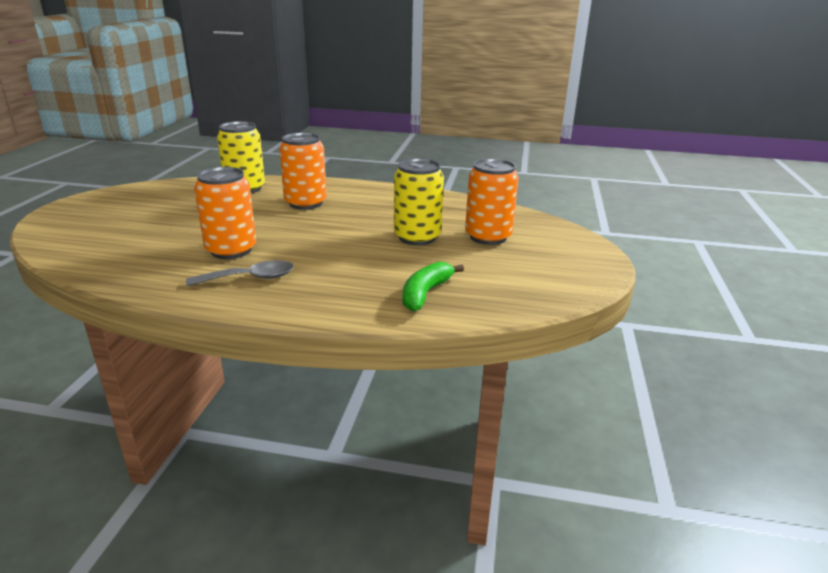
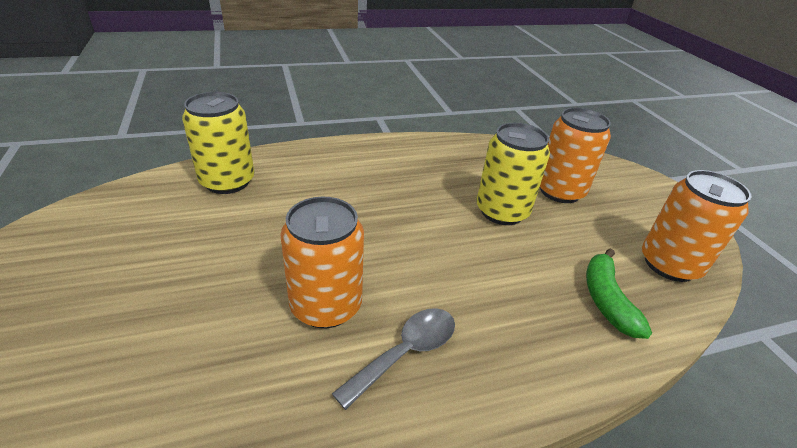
camera: 30 degrees left, 10 degrees up
(305, 203) = (329, 189): orange can -> orange can (669, 264)

